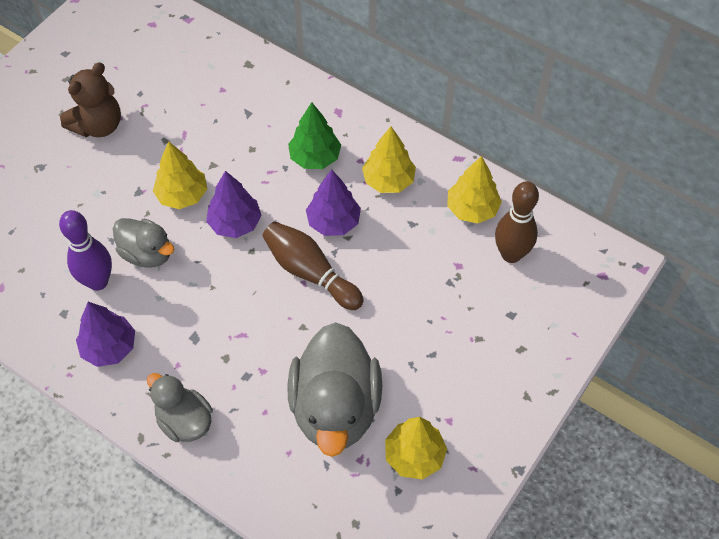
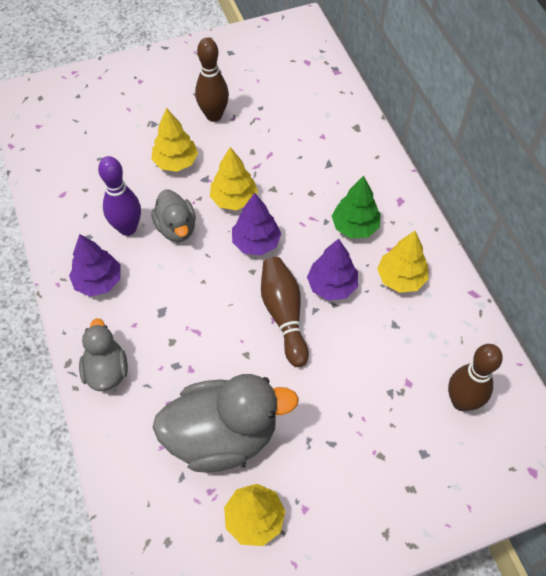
camera: 35 degrees right, 0 degrees up
(98, 125) = (214, 115): brown teddy bear -> brown bowling pin
(335, 408) = (222, 436): grey duck -> grey duck turned 135 degrees counterclockwise
(472, 209) = (454, 343): yellow tree -> yellow tree (175, 162)

